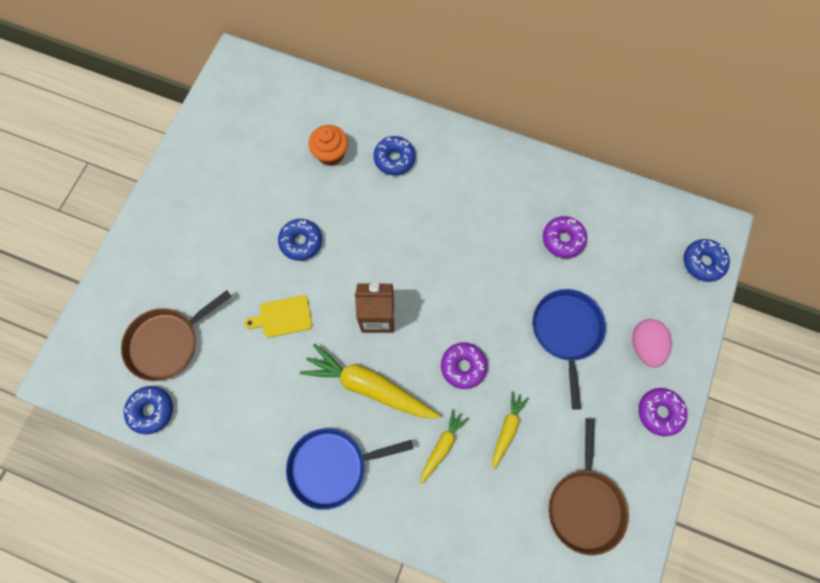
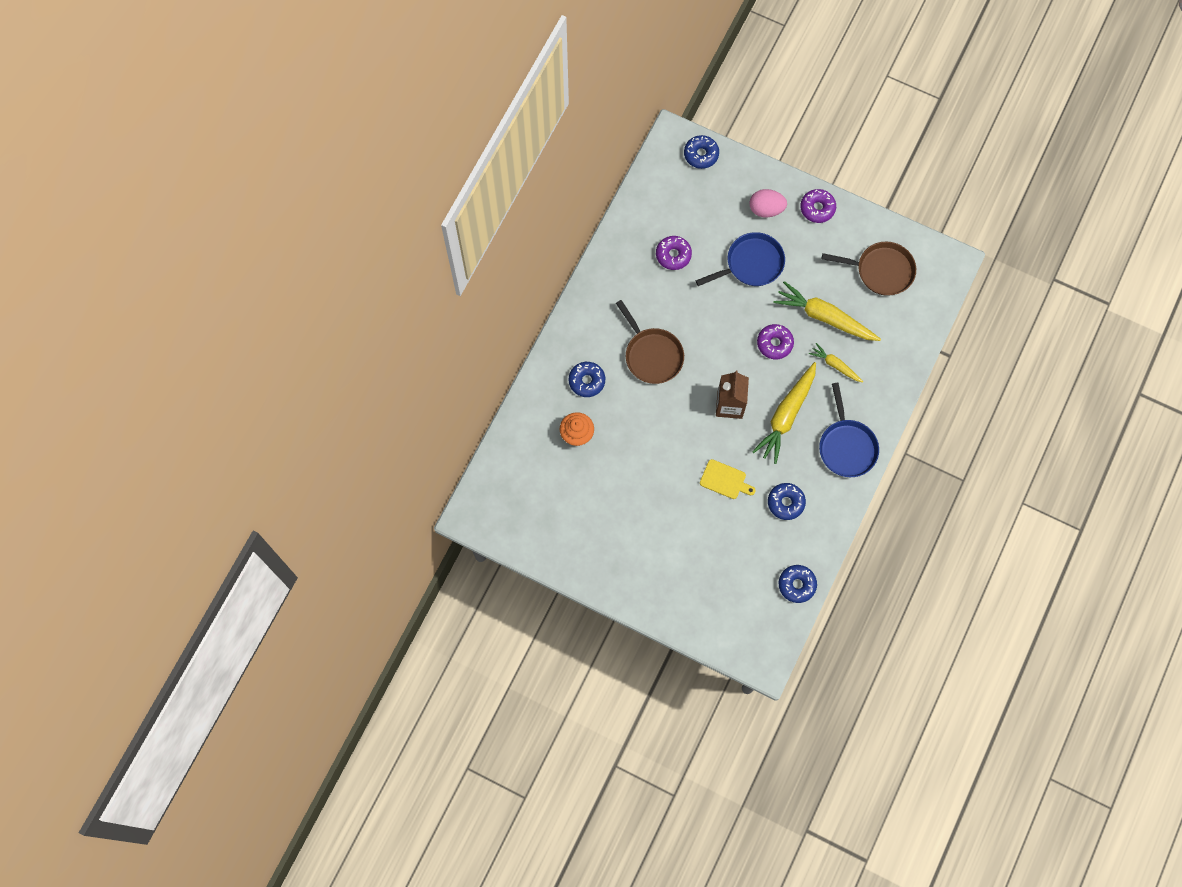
camera: 85 degrees left, 0 degrees up
(167, 343) = (741, 573): brown pan -> brown pan (652, 355)
(283, 317) = (725, 480): yellow cutting board -> yellow cutting board turned 60 degrees counterclockwise
(301, 242) = (659, 463): blue donut -> blue donut (785, 503)
(507, 429) = (824, 317): yellow carrot -> yellow carrot, size x1.86
(566, 332) = (751, 264): blue pan -> blue pan turned 150 degrees clockwise

